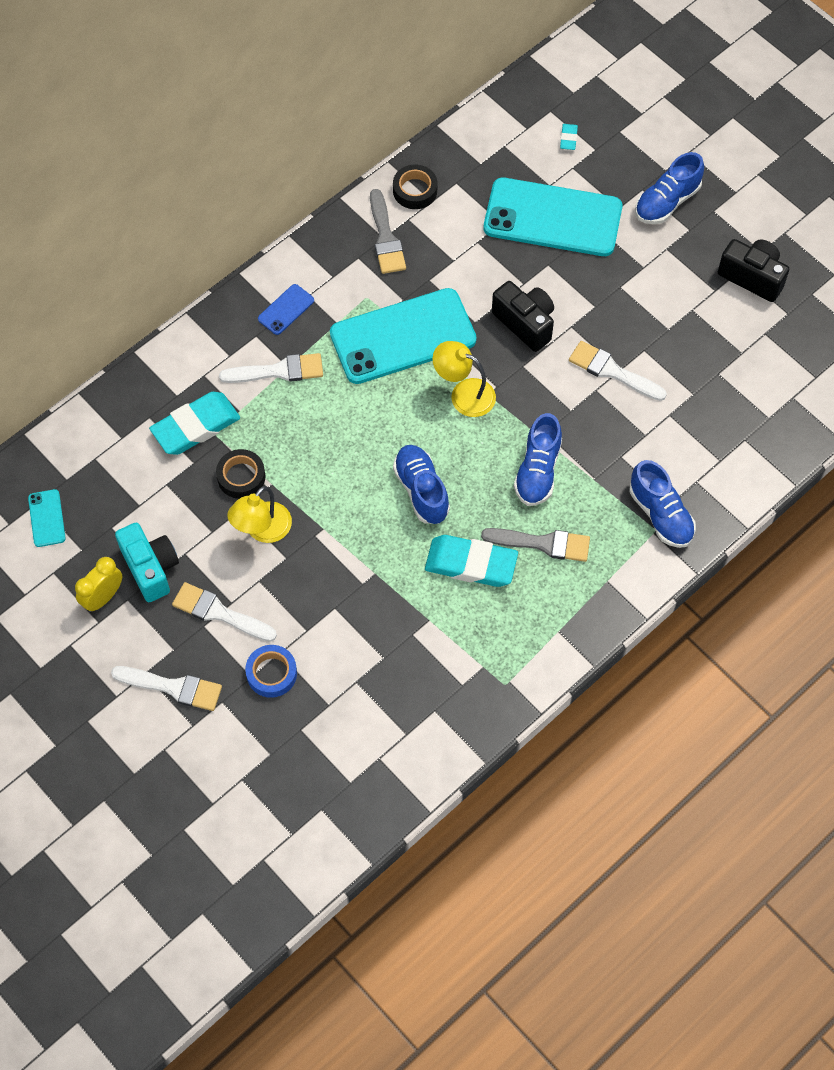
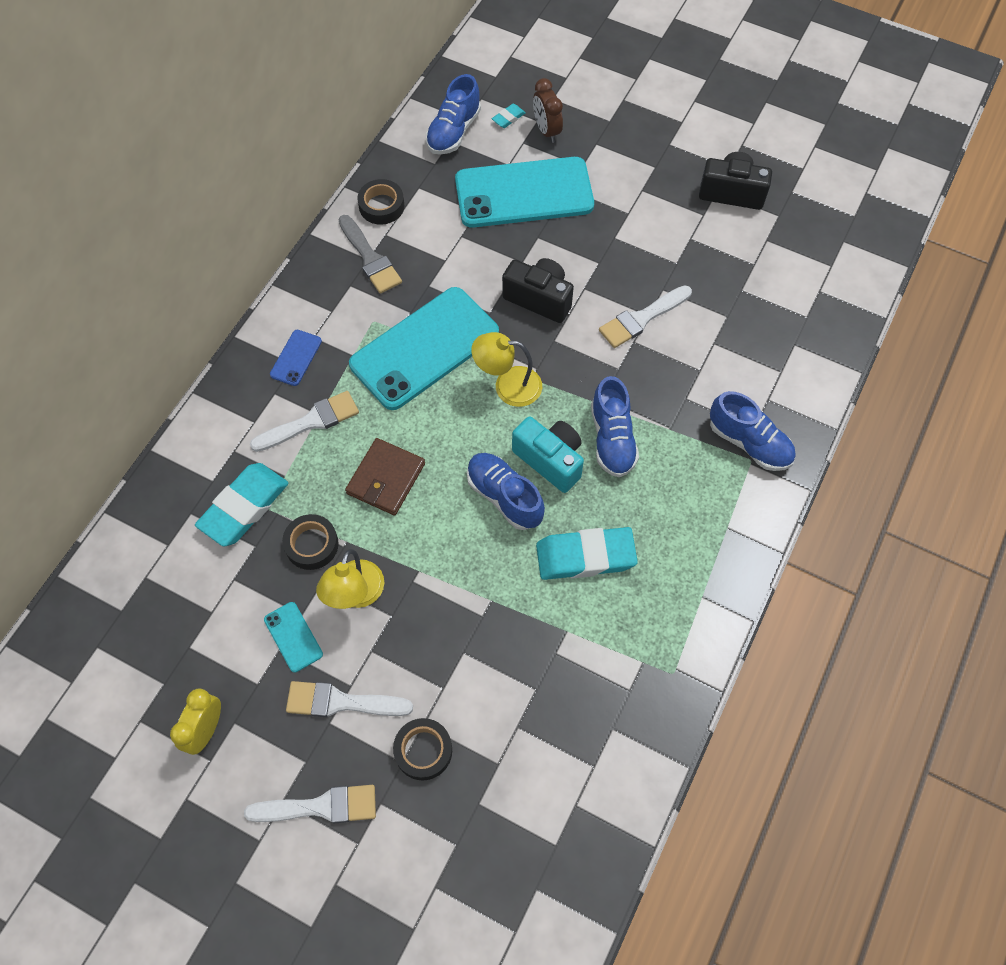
camera: 20 degrees left, 0 degrees up
(47, 518) = (112, 661): turquoise phone -> turquoise phone (293, 637)
(150, 568) = (248, 678): turquoise camera -> turquoise camera (550, 460)
(271, 673) = (423, 750): blue tape -> black tape
(325, 441) = (386, 479): none -> brown wallet
(543, 543) = (648, 510): grey brush -> none
(568, 138) = (508, 118): turquoise eraser -> turquoise eraser turned 60 degrees clockwise
(600, 162) = (546, 131): none -> brown clock
(612, 371) = (641, 318): white brush -> white brush turned 45 degrees counterclockwise
(667, 202) = (623, 148): blue shoe -> blue shoe (453, 132)

